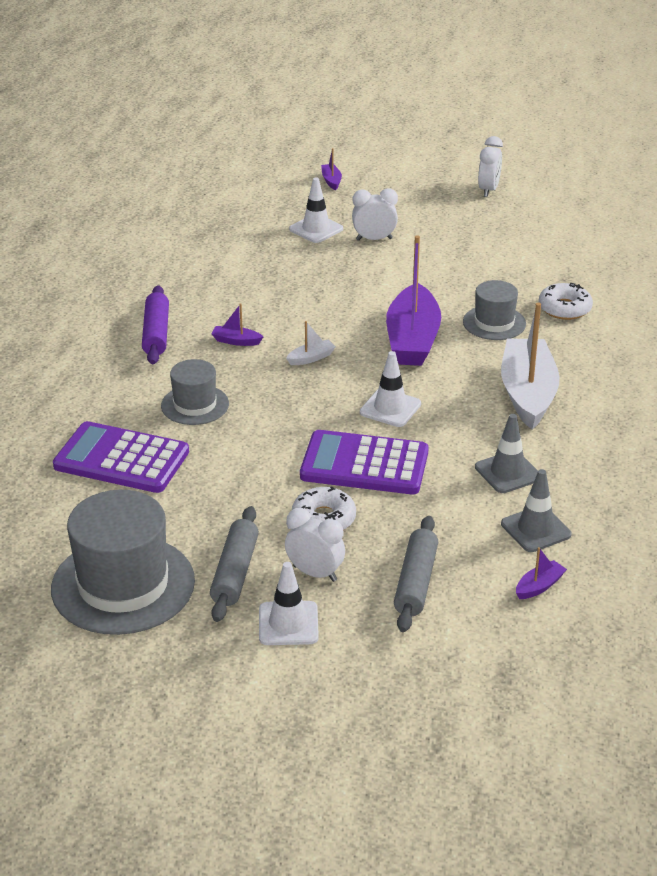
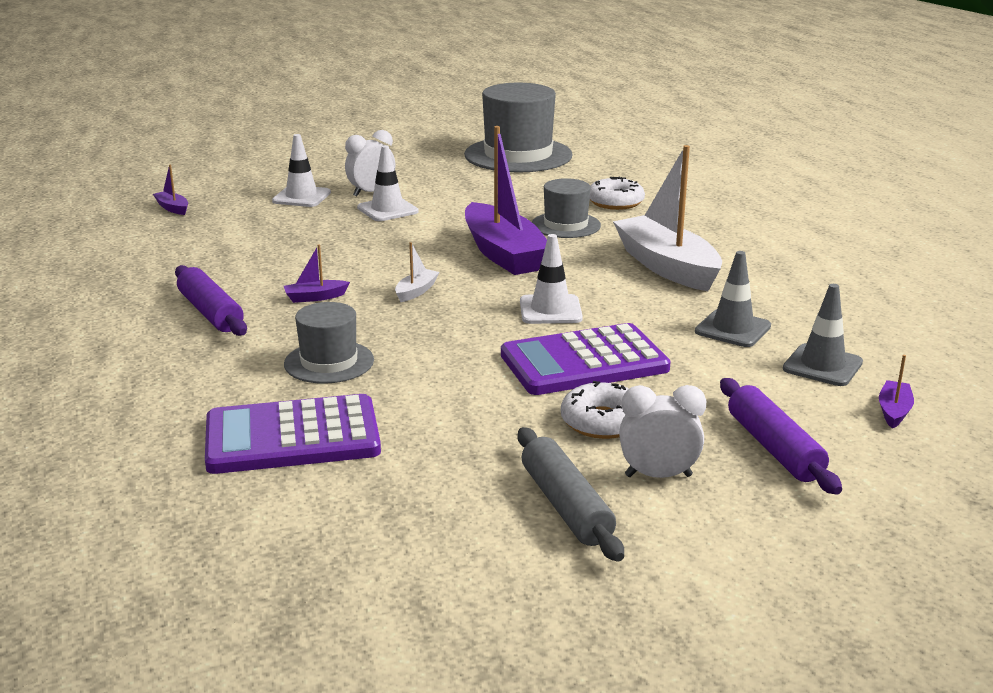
camera: 30 degrees left, 10 degrees down
(123, 585) = (440, 568): grey hat -> grey hat (518, 155)
(288, 624) = (693, 537): white traffic cone -> white traffic cone (387, 210)
(331, 181) = (276, 162): purple boat -> purple boat (172, 208)
(416, 582) = (774, 448): grey rolling pin -> purple rolling pin
(488, 190) = (439, 142): white clock -> none

